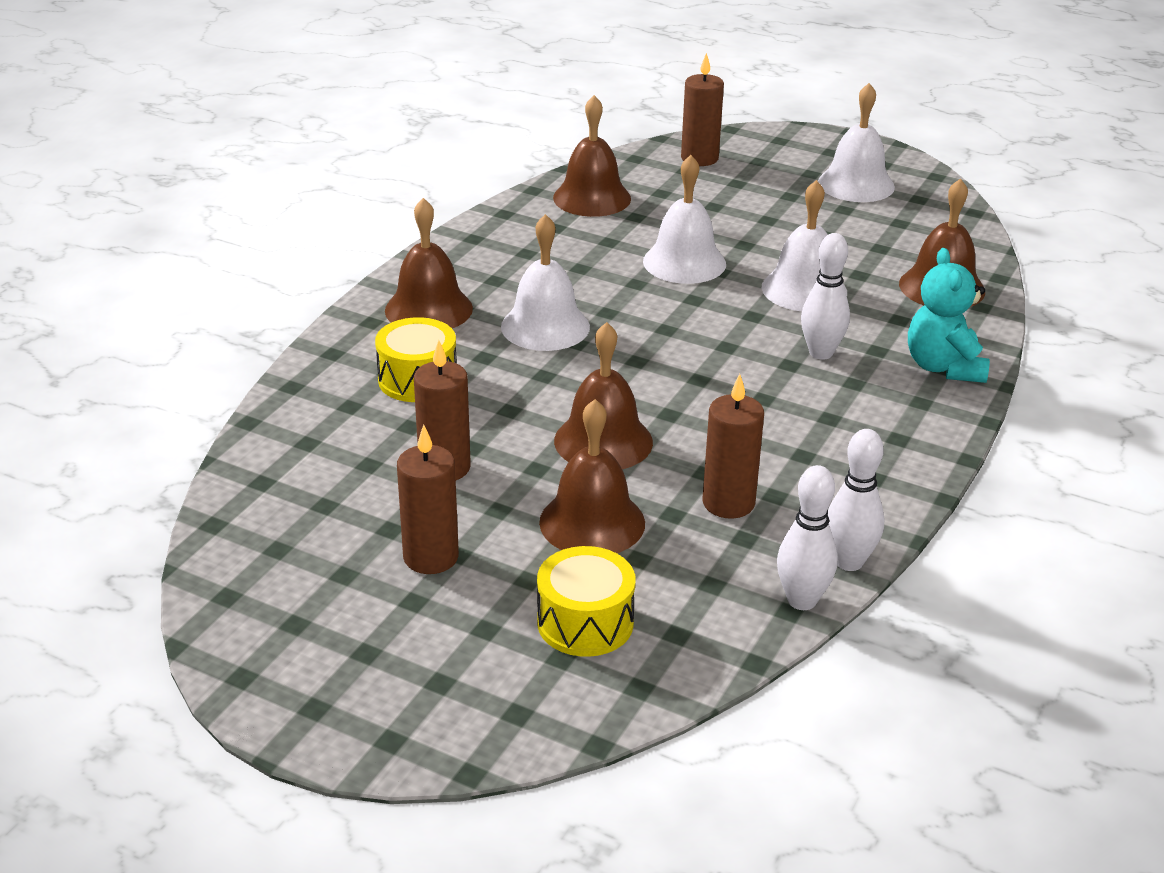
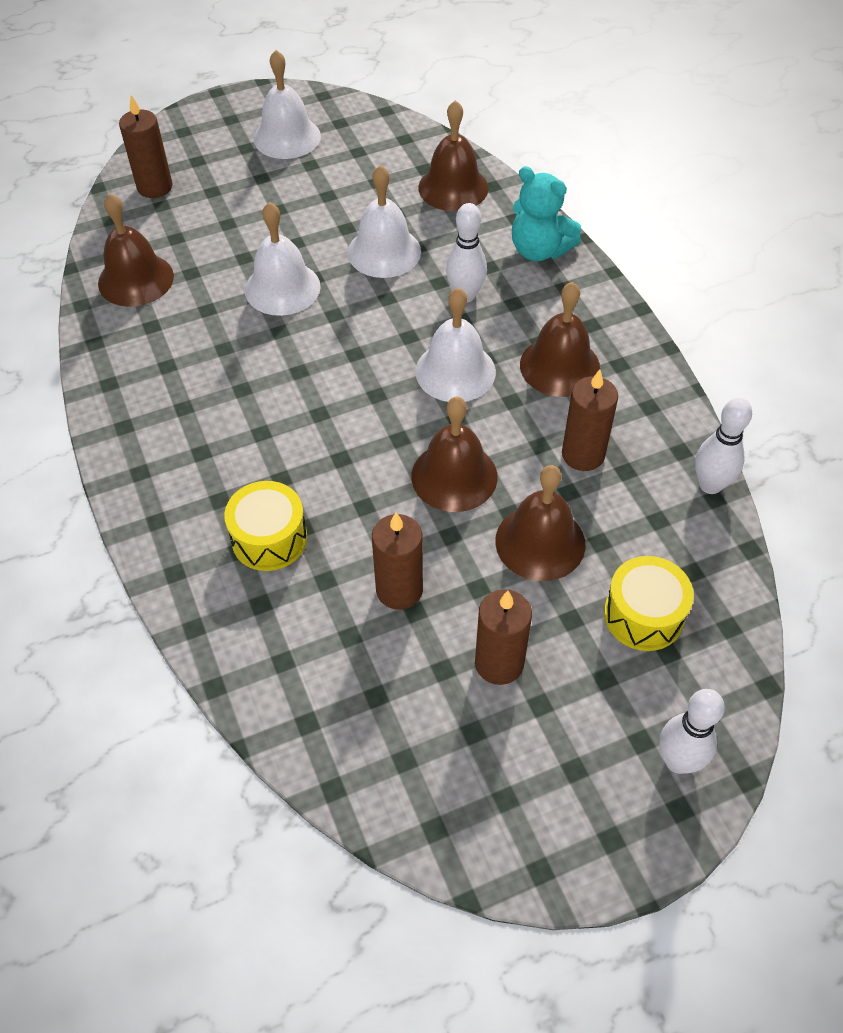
camera: 50 degrees left, 20 degrees up
(428, 309) = (179, 473): brown bell -> brown bell (559, 366)
(545, 326) = (279, 418): white bell -> white bell (455, 371)
(849, 562) = (692, 436): white bowling pin -> white bowling pin (678, 761)

